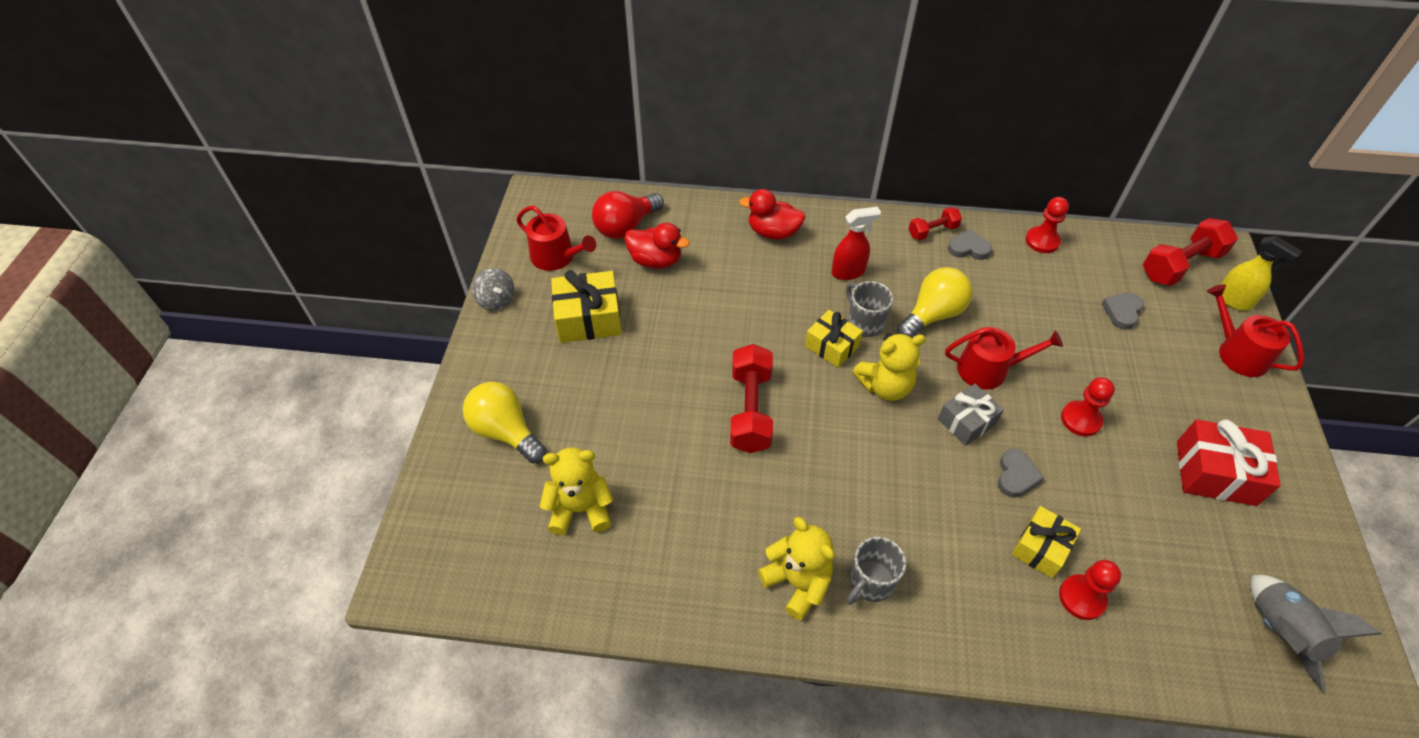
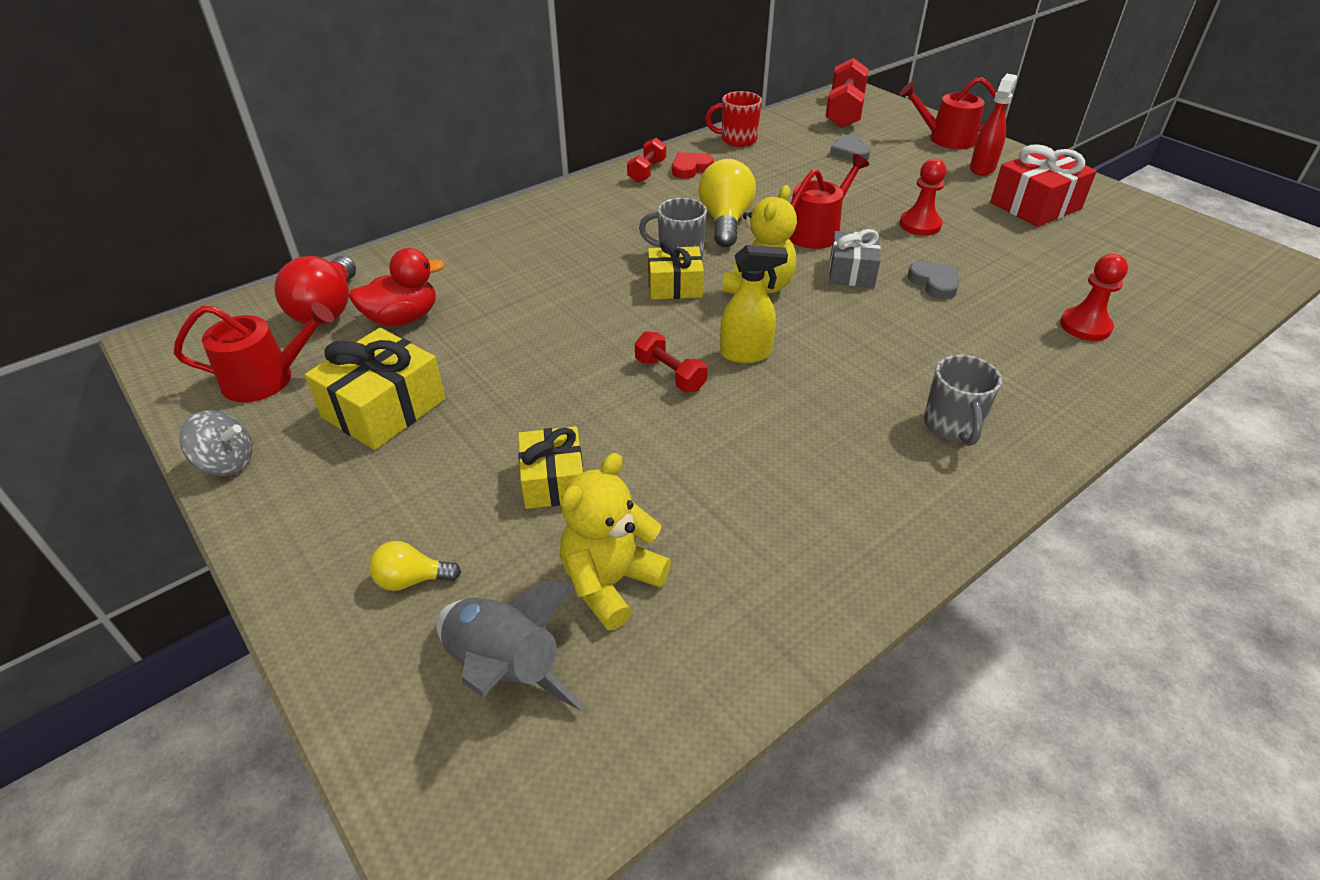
camera: 45 degrees left, 10 degrees down
(506, 431) = (412, 579): yellow light bulb -> yellow light bulb, size x0.52
(751, 410) = (670, 374): red dumbbell -> red dumbbell, size x0.57
(773, 232) = (503, 237): red duck -> none
(797, 582) = (902, 473): yellow teddy bear -> none
(848, 272) = (615, 230): red spray bottle -> red spray bottle (982, 168)
(968, 248) = (690, 168): grey heart -> red heart
(1041, 548) = (1017, 315): yellow gift -> yellow gift (553, 481)
(1042, 241) = (737, 140): red pawn -> red mug
(1233, 301) = (902, 114): yellow spray bottle -> yellow spray bottle (746, 354)
(1279, 632) = (1197, 265): grey rocket -> grey rocket (505, 669)

